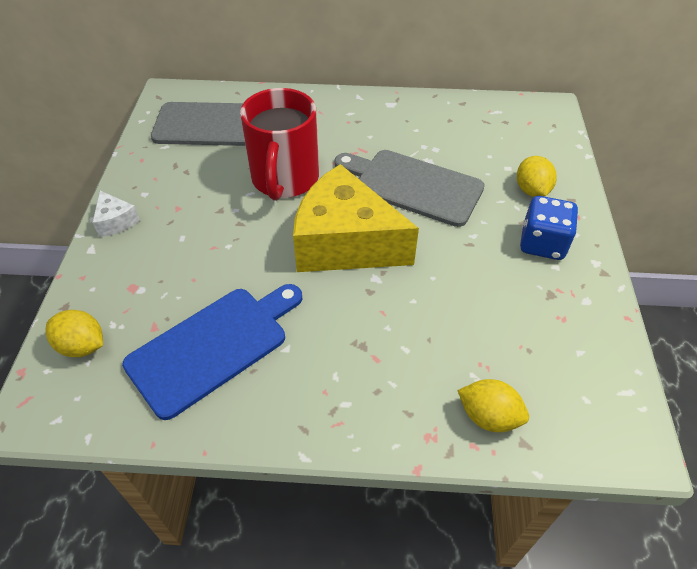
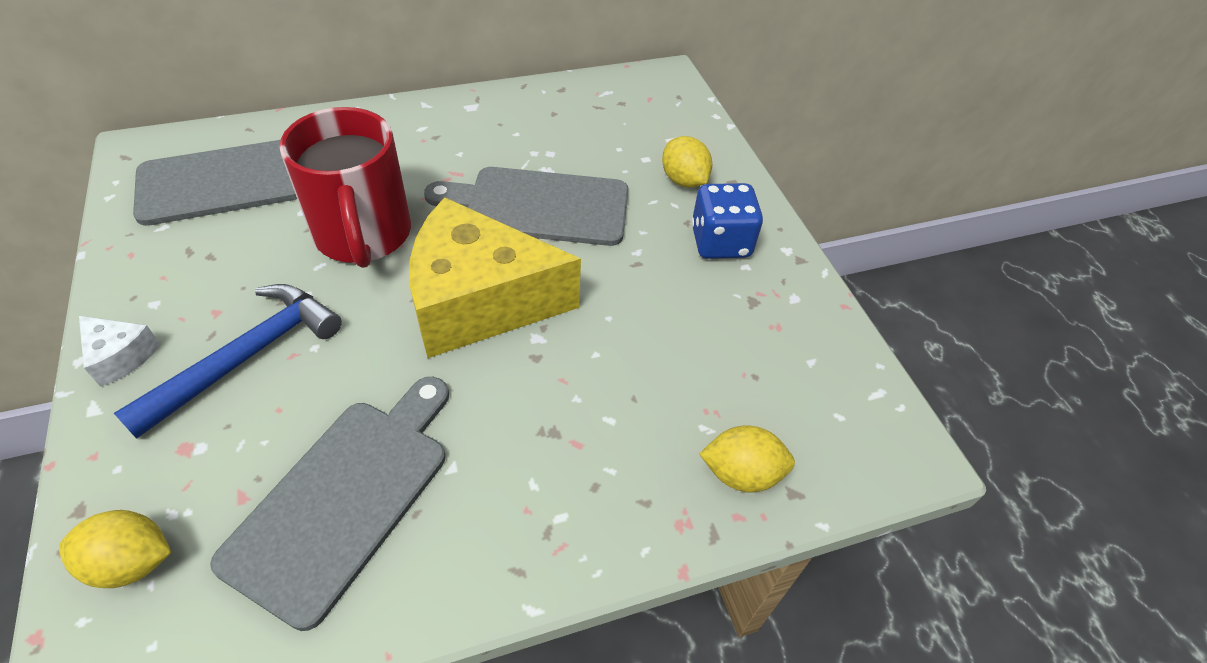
camera: 25 degrees left, 0 degrees up
(186, 241) = (247, 357): none -> blue hammer
(213, 346) = (345, 497): blue cutting board -> grey cutting board

